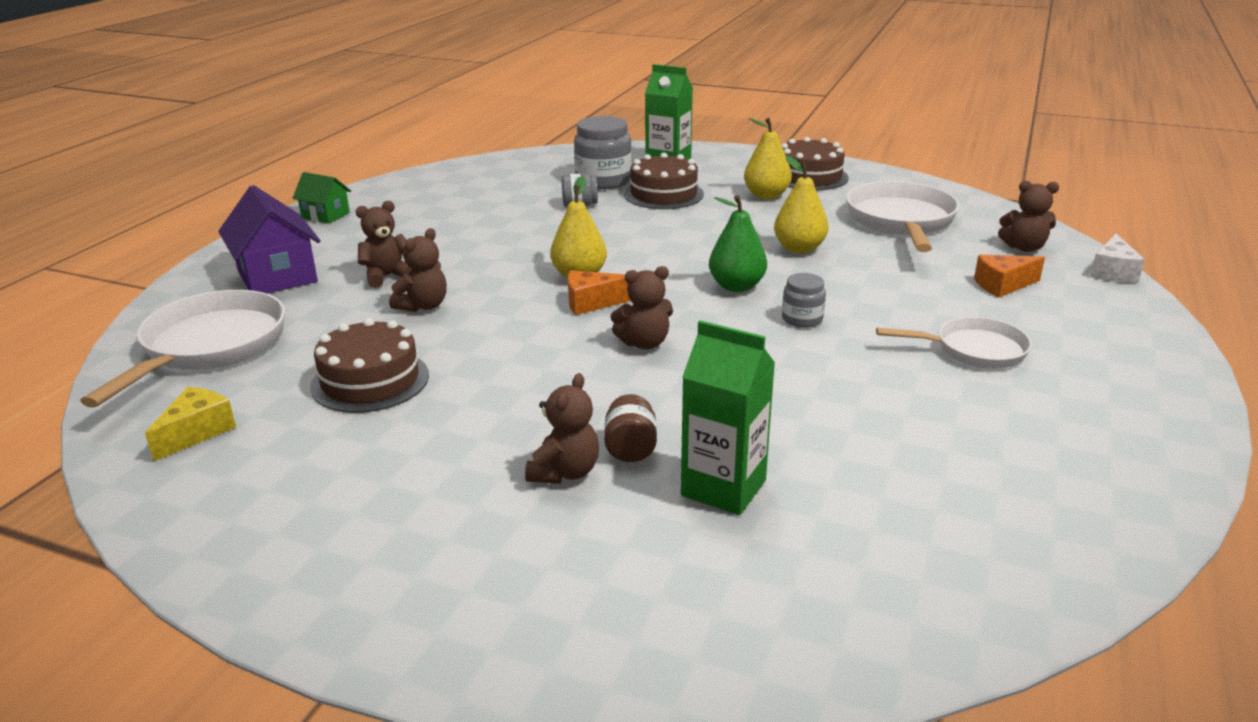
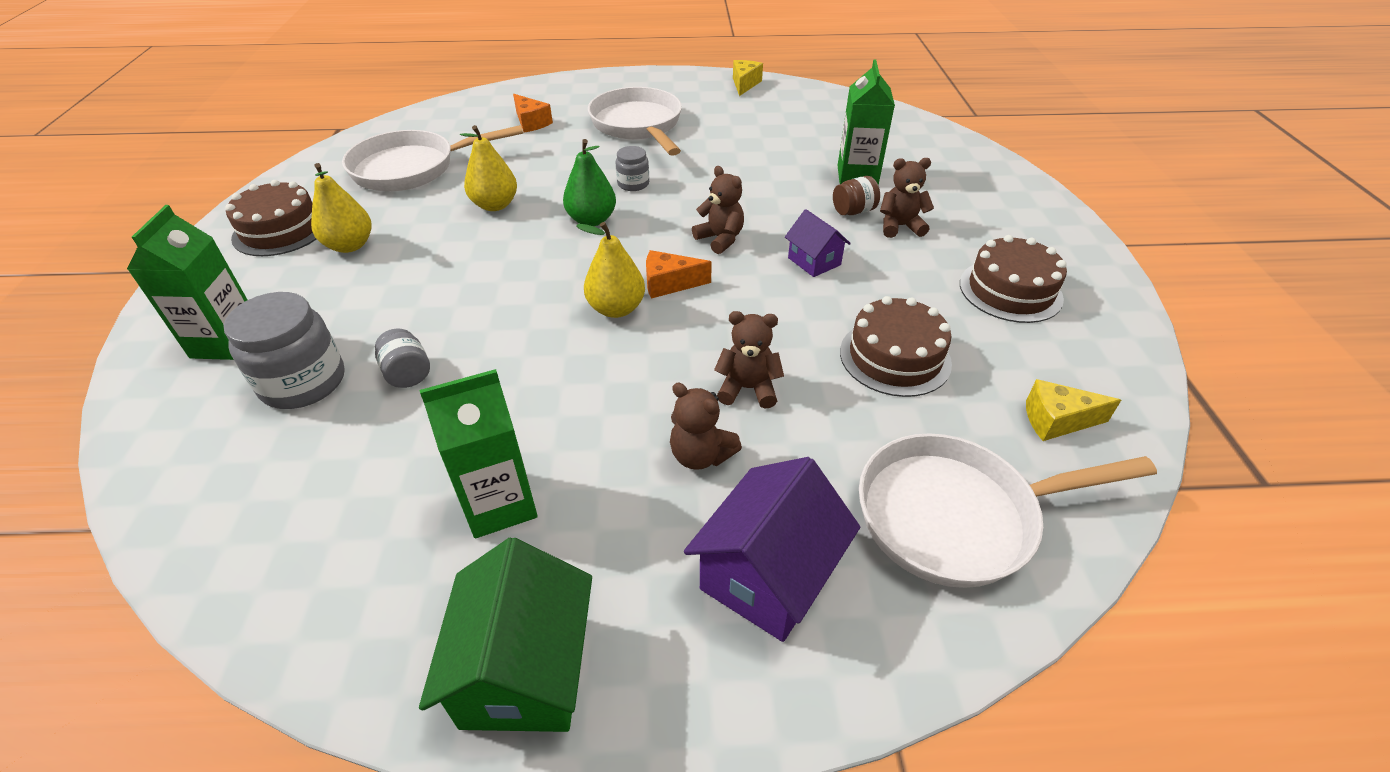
camera: 115 degrees left, 15 degrees up
(325, 215) = (524, 670): green house -> green house, size x1.73
(432, 219) = (499, 504): none -> green carton
(553, 385) = (814, 261): none -> purple house
(592, 303) = (669, 284): orange cheese -> orange cheese turned 120 degrees clockwise
(663, 194) = (354, 316): brown cake -> brown cake (1010, 290)
(974, 350) = (638, 125): white pan -> white pan, size x1.62
(1024, 247) = (455, 119): brown teddy bear -> none
(1112, 272) = (490, 92): white cheese -> none
(1140, 484) = (744, 84): none -> yellow cheese

